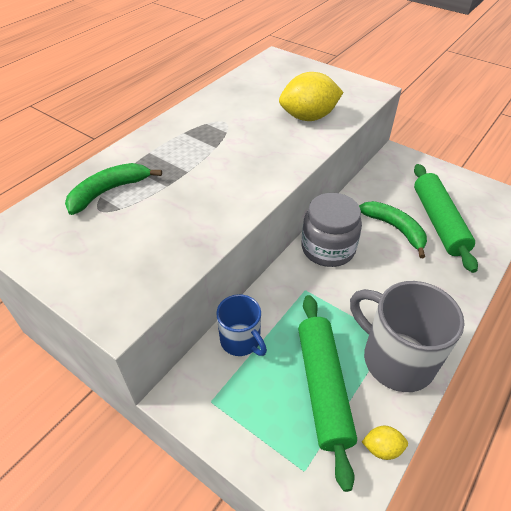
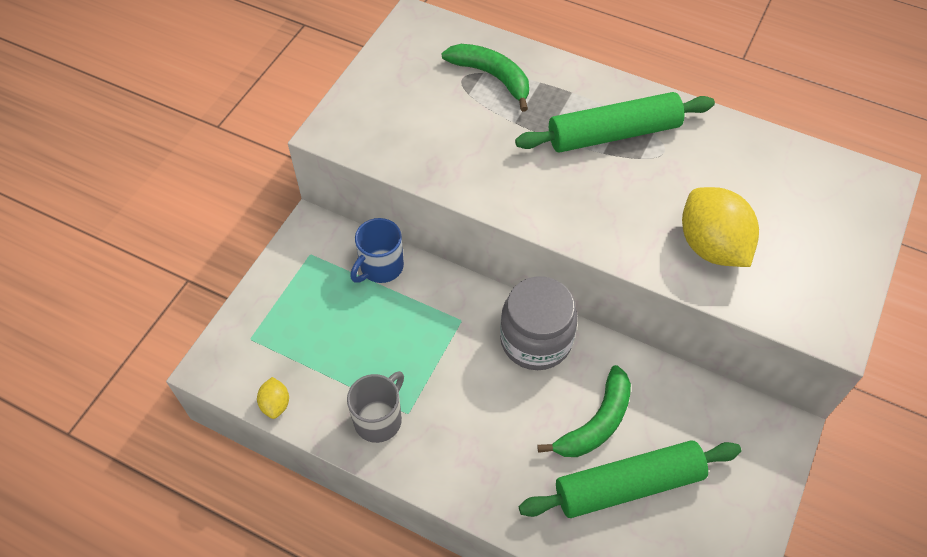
camera: 80 degrees right, 10 degrees up
(322, 387) = (335, 347): green rolling pin -> green rolling pin (613, 133)
(395, 359) = (379, 419): grey mug -> grey mug, size x0.59

